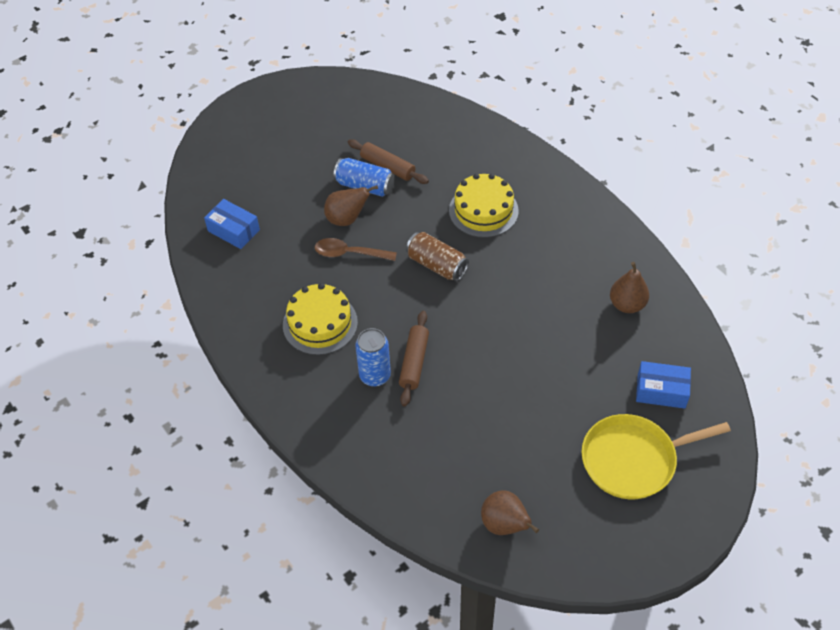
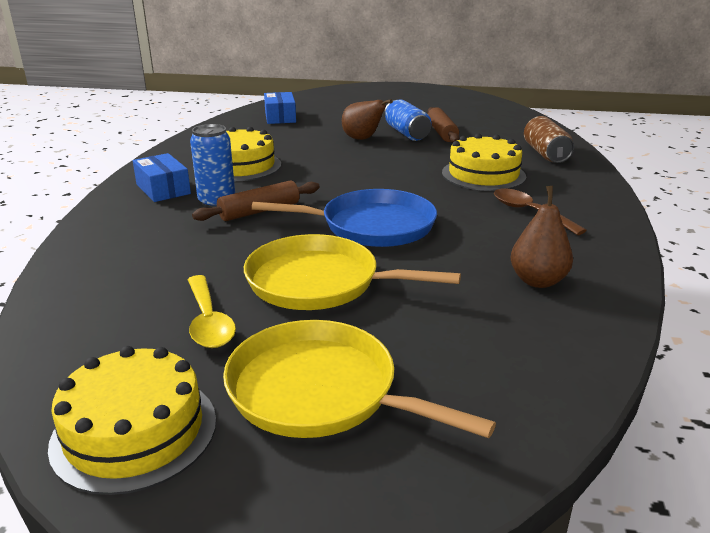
camera: 45 degrees right, 25 degrees down
(349, 253) = (331, 151): brown spoon -> brown spoon (530, 212)
(437, 265) = (385, 180): brown can -> brown can (545, 154)
(495, 323) = (371, 226): none -> blue pan
(505, 525) = (96, 341): brown pear -> none
(531, 467) = (208, 321): none -> yellow spoon
(537, 394) = (320, 282): none -> yellow pan
(600, 544) = (134, 431): none -> yellow cake
(661, 391) = (465, 361): blue box -> blue box (163, 189)

